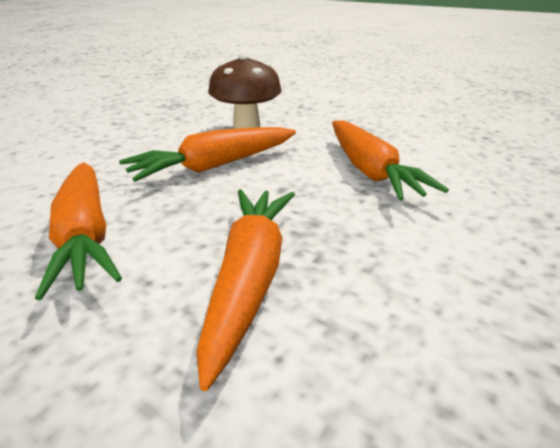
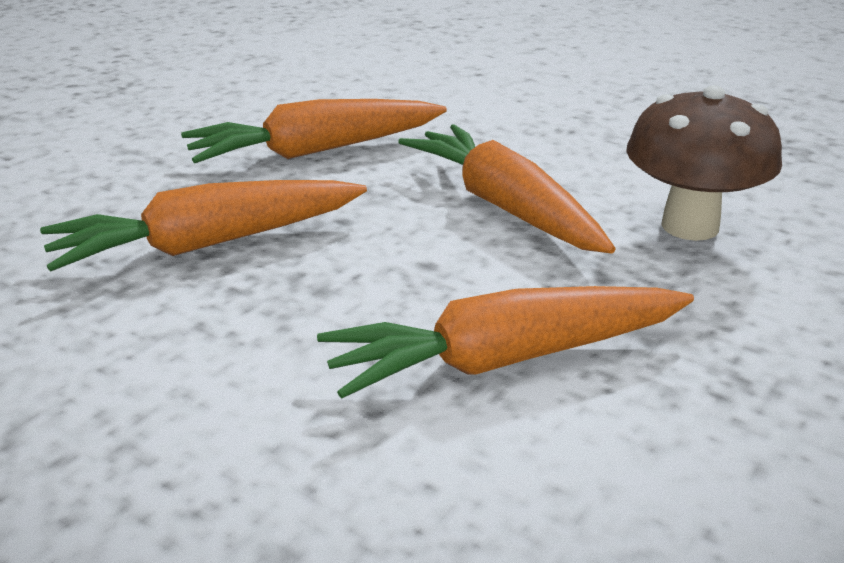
camera: 90 degrees right, 0 degrees up
(249, 278) = (208, 244): orange carrot -> orange carrot turned 150 degrees clockwise

